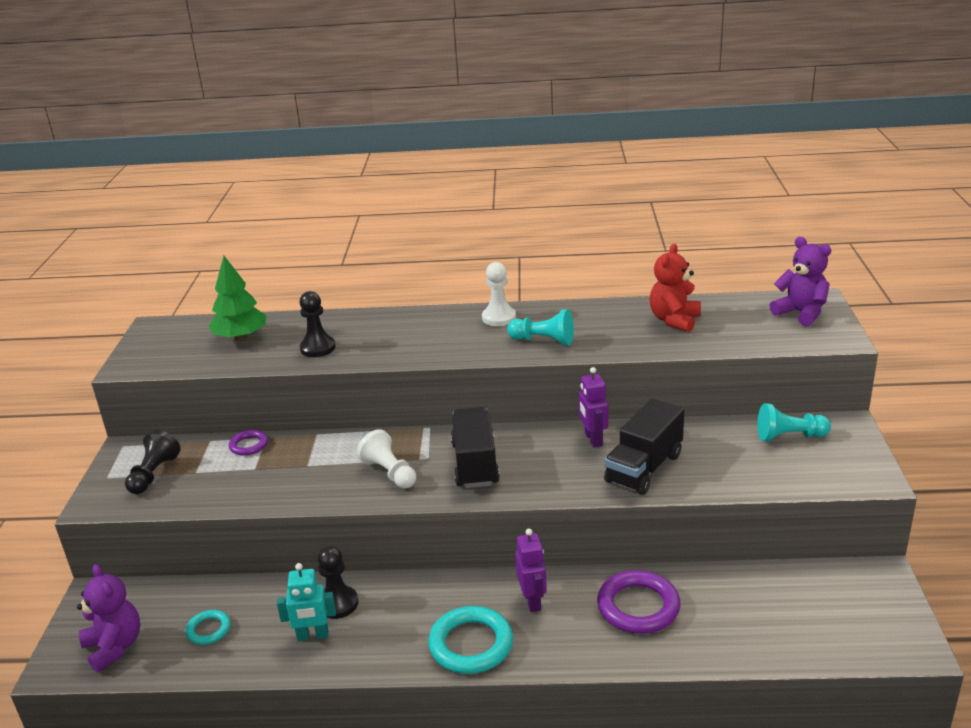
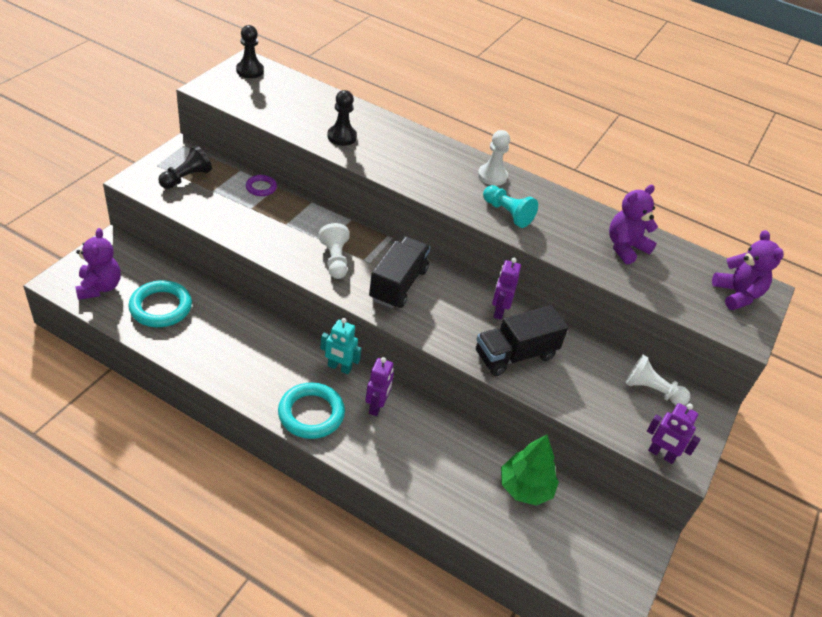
camera: 20 degrees right, 15 degrees up
(208, 630) = (161, 307): turquoise ring -> turquoise ring, size x1.84
(241, 337) = (298, 101): green tree -> green tree (525, 488)
(313, 636) = (218, 348): turquoise robot -> turquoise robot (339, 368)
(338, 604) = (251, 334): black pawn -> black pawn (250, 71)
(638, 607) = (444, 453): purple ring -> none
(674, 320) = (625, 247): red teddy bear -> purple teddy bear
(789, 436) = (652, 390): turquoise pawn -> white pawn
(848, 482) = (661, 454): none -> purple robot

